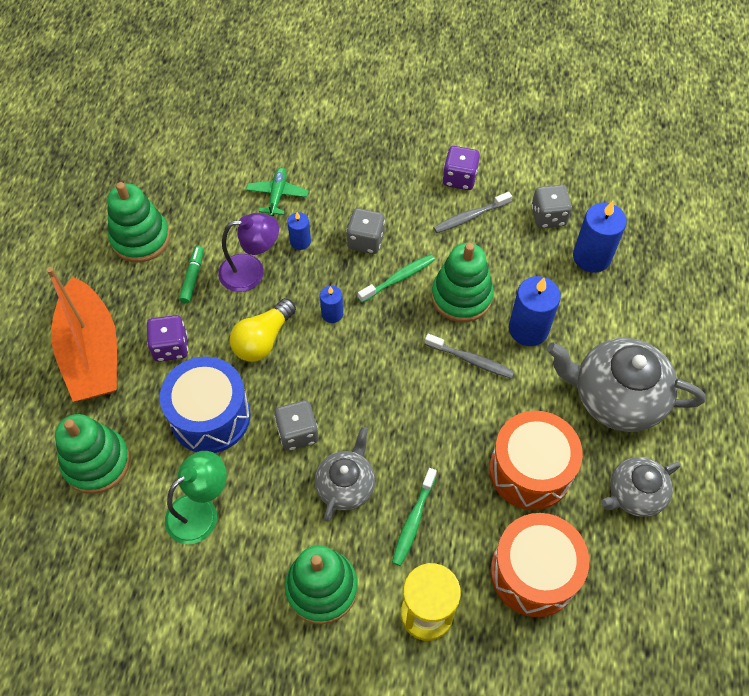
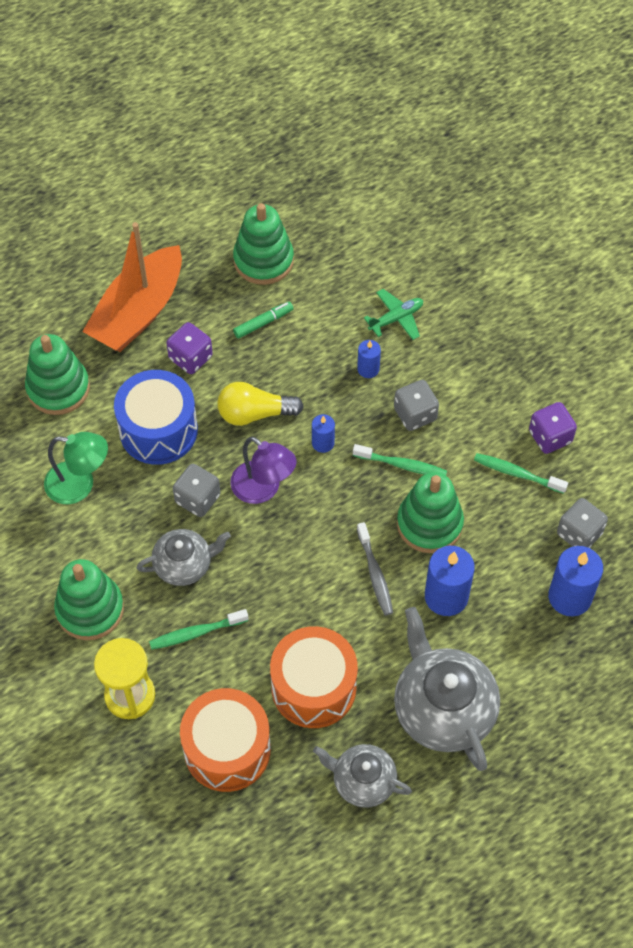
camera: 50 degrees right, 0 degrees up
(251, 272) = (307, 358): purple lamp -> purple lamp (263, 489)
(470, 217) = (517, 473): grey toothbrush -> green toothbrush

